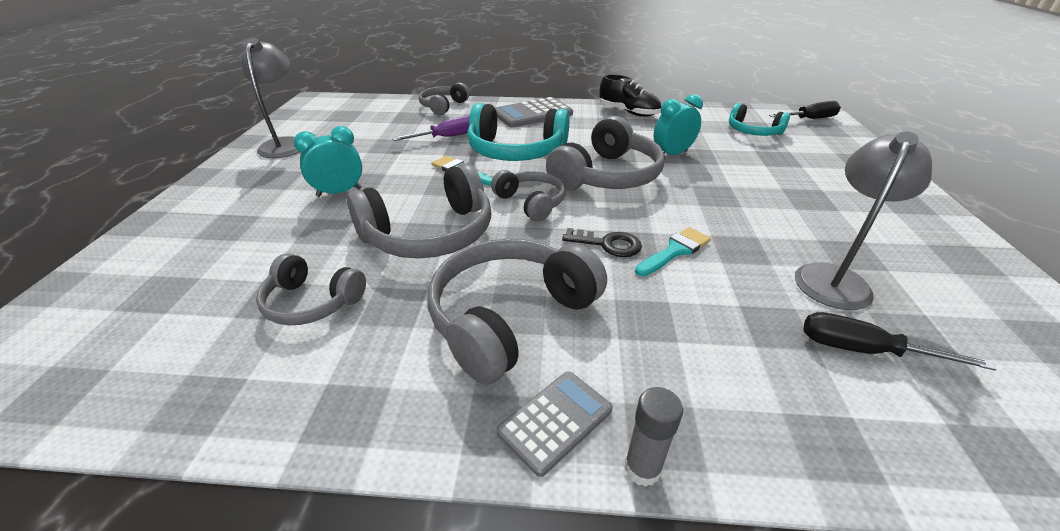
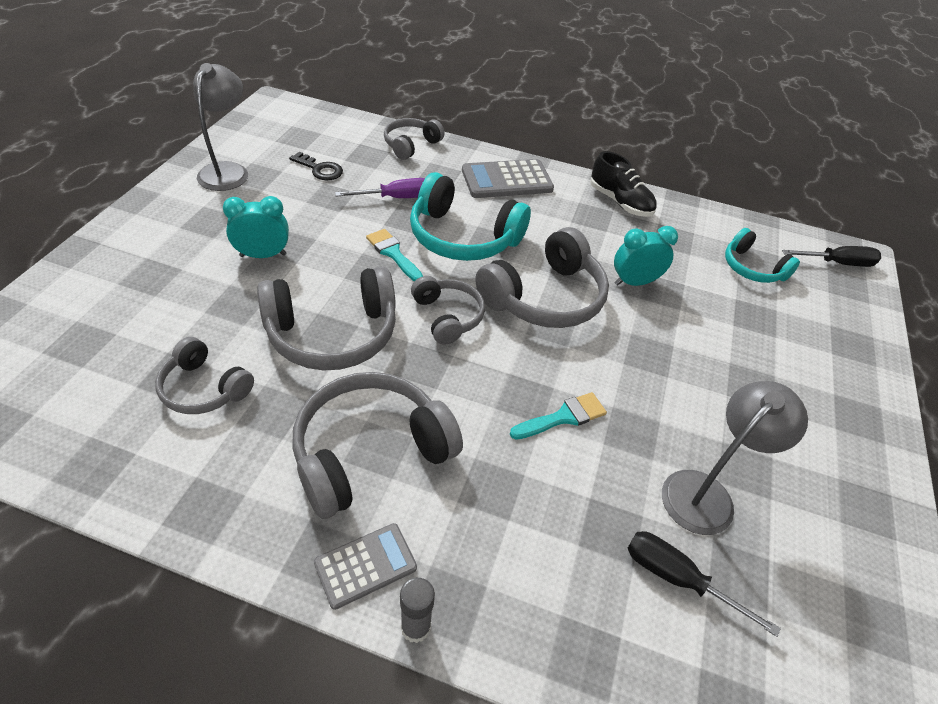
camera: 10 degrees right, 10 degrees up
(608, 244) = (500, 391): black key -> black key (320, 169)

